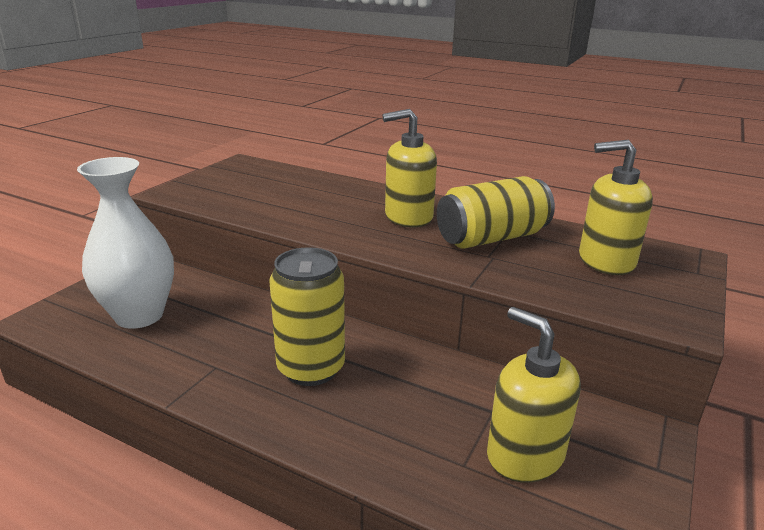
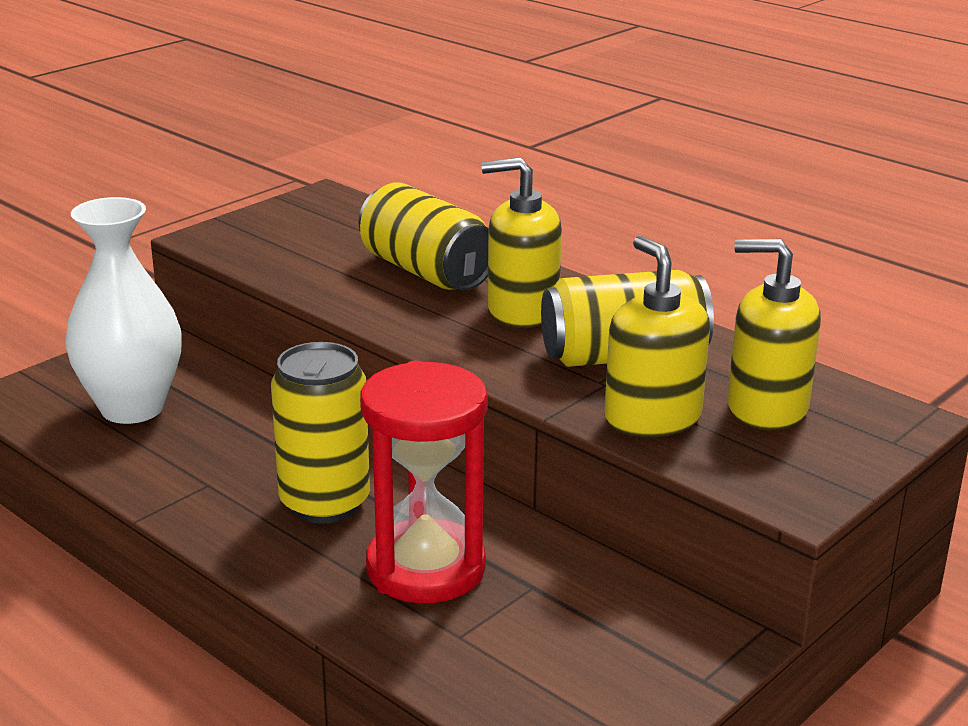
camera: 15 degrees right, 0 degrees up
(331, 199) = (426, 271): none -> yellow can
(409, 410) = (425, 568): none -> red hourglass
(525, 454) = (541, 638): yellow soap dispenser -> yellow soap dispenser (652, 418)

